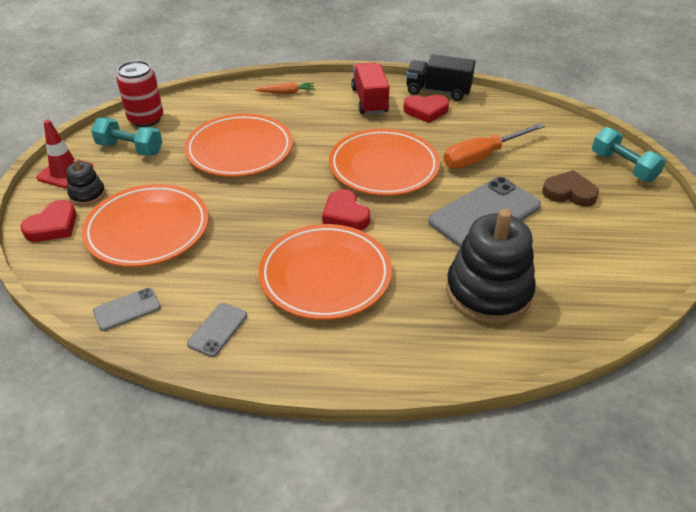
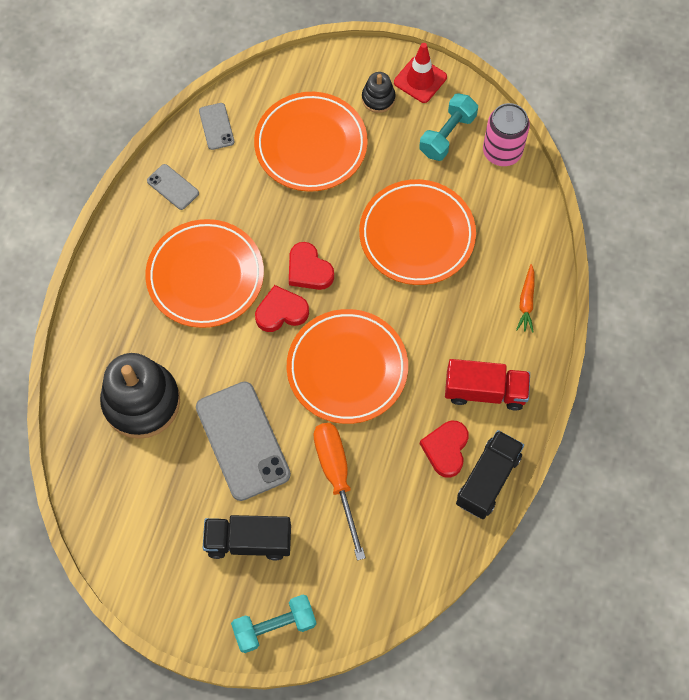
camera: 105 degrees right, 25 degrees up
(53, 226) = (339, 73): red heart -> red heart (308, 270)
(146, 119) = (502, 151): red can -> pink can
(569, 193) = (249, 541): brown heart -> black truck

